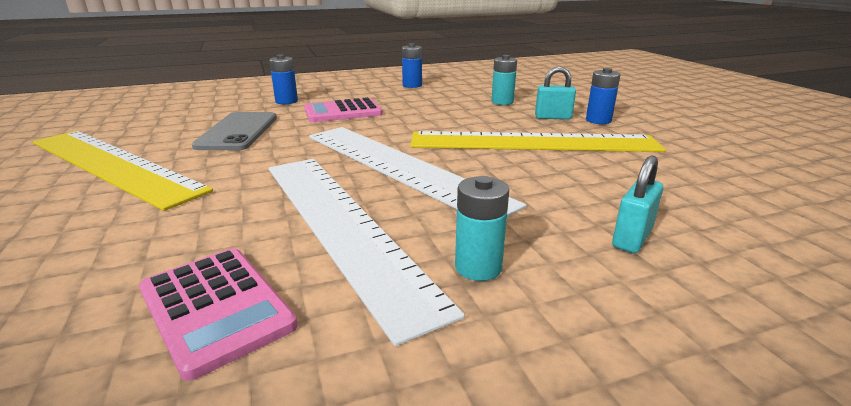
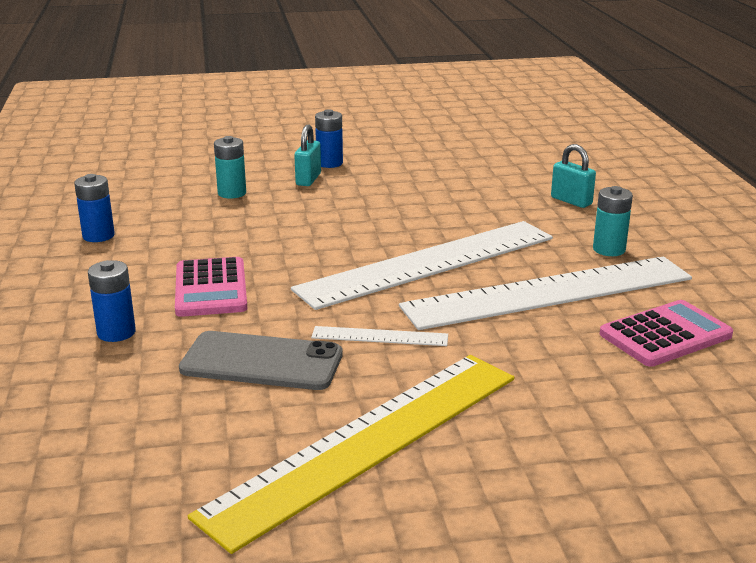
camera: 80 degrees left, 0 degrees up
(262, 159) = (380, 336): none -> white ruler
(533, 142) = (381, 200): yellow ruler -> none

